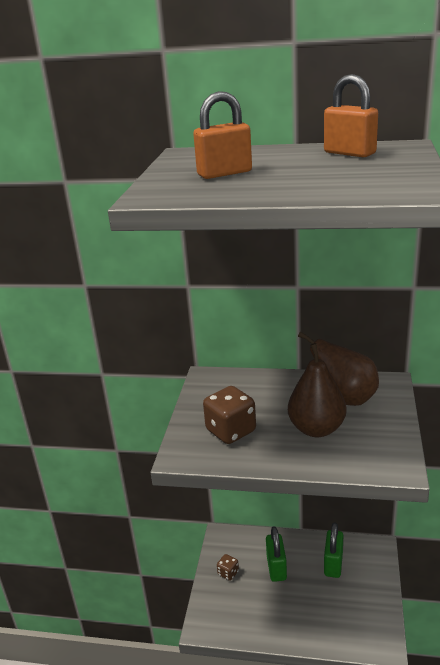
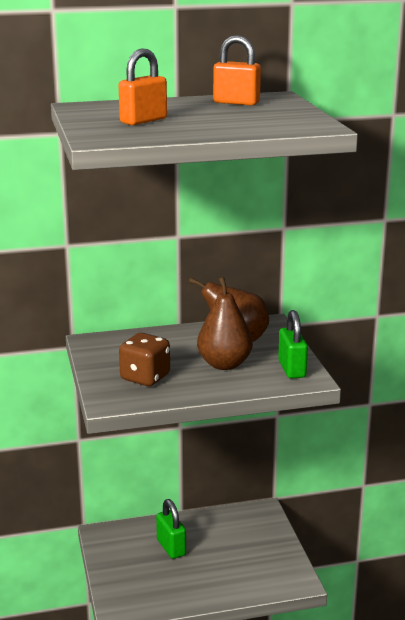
camera: 25 degrees left, 5 degrees down
(228, 573) = (123, 562): brown dice -> none
(333, 564) = (226, 532): green padlock -> green padlock (292, 369)

